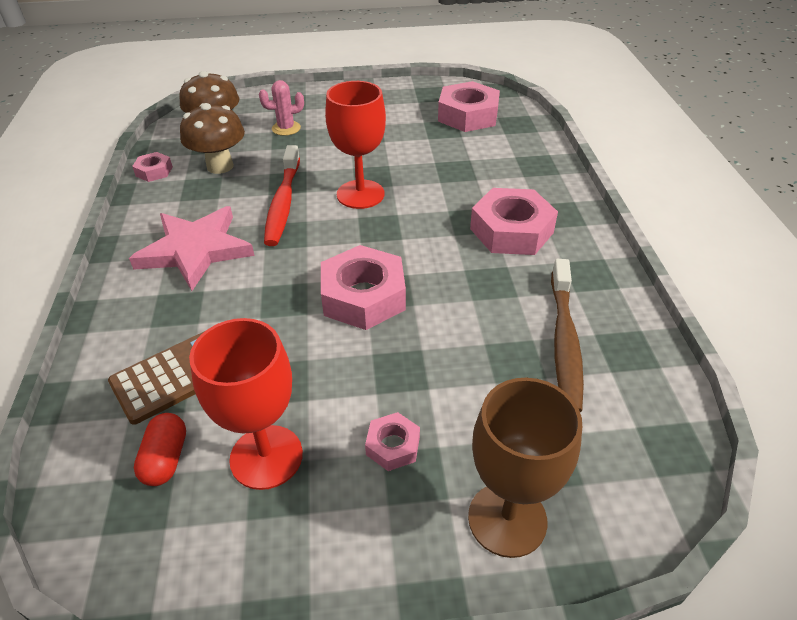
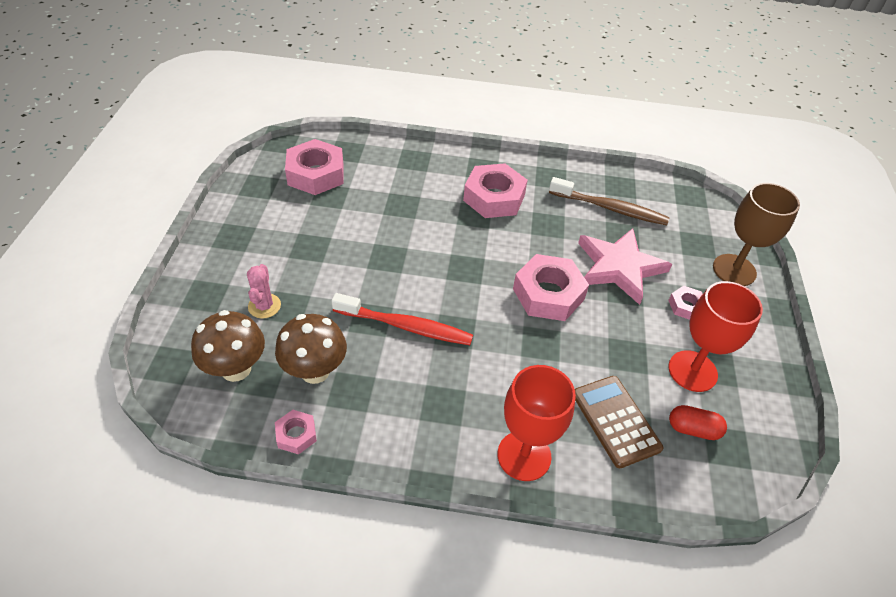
camera: 80 degrees left, 5 degrees up
(195, 250) = (458, 400): pink star -> pink star (619, 267)
(360, 194) = (413, 270): red goblet -> red goblet (524, 455)

